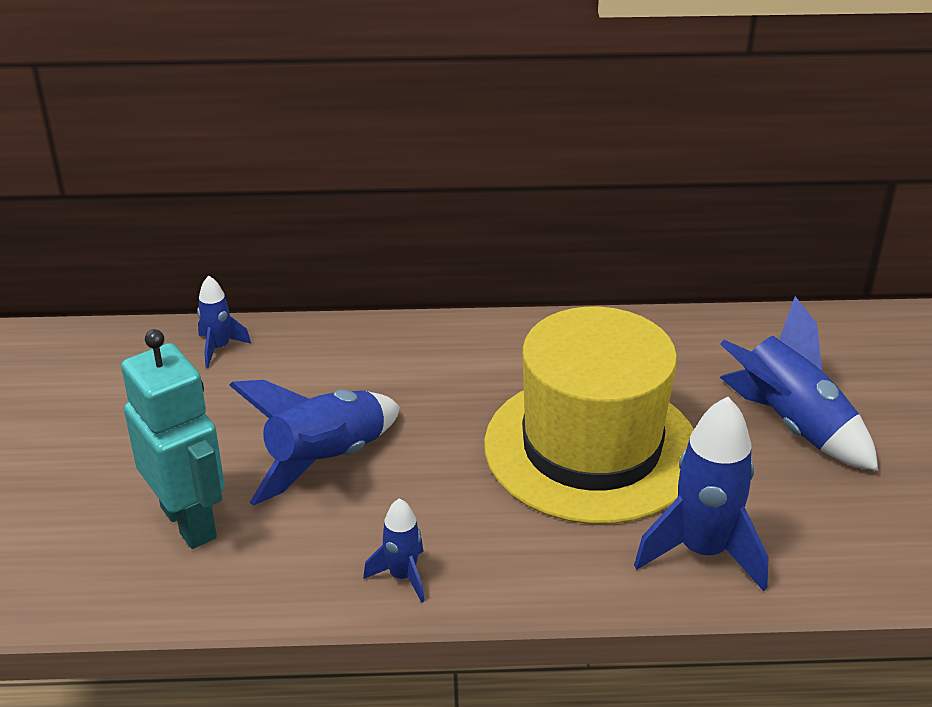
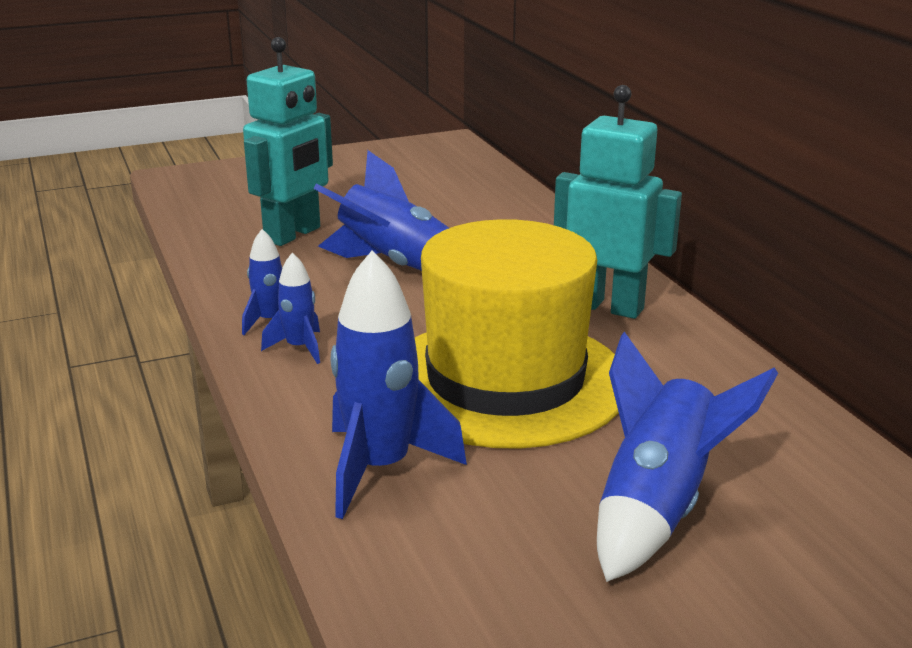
camera: 70 degrees right, 10 degrees down
(219, 348) = (506, 201): blue rocket -> blue rocket (299, 348)
(490, 356) = (607, 306): none -> turquoise robot

